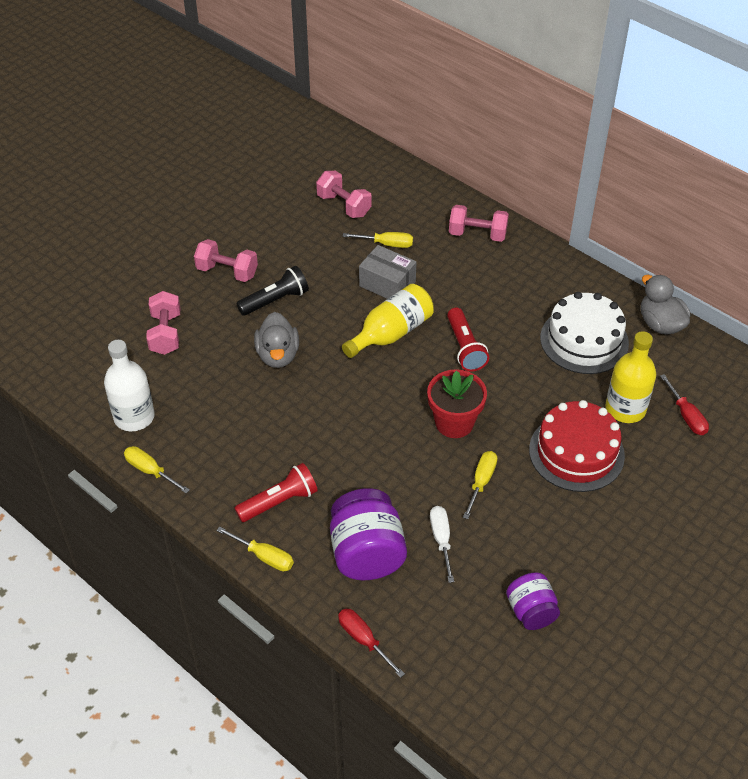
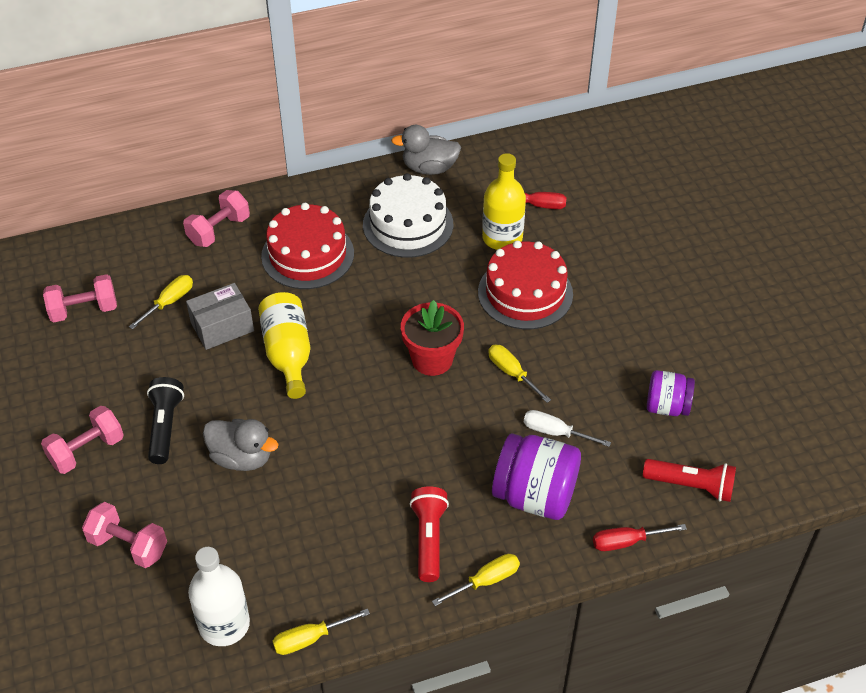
camera: 60 degrees left, 0 degrees up
(465, 348) = (351, 308): red flashlight -> red flashlight (691, 486)
(497, 296) = (307, 254): none -> red cake

